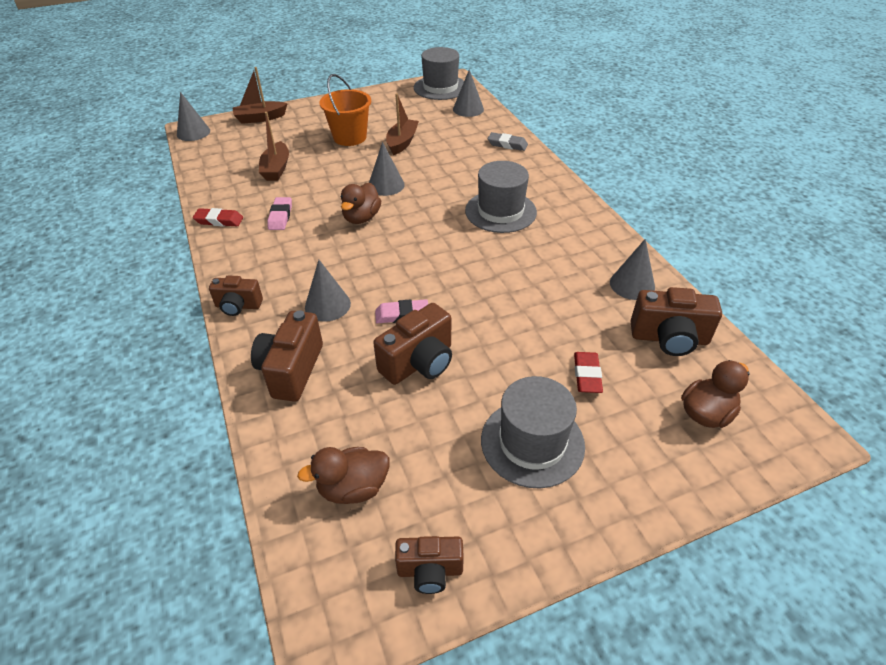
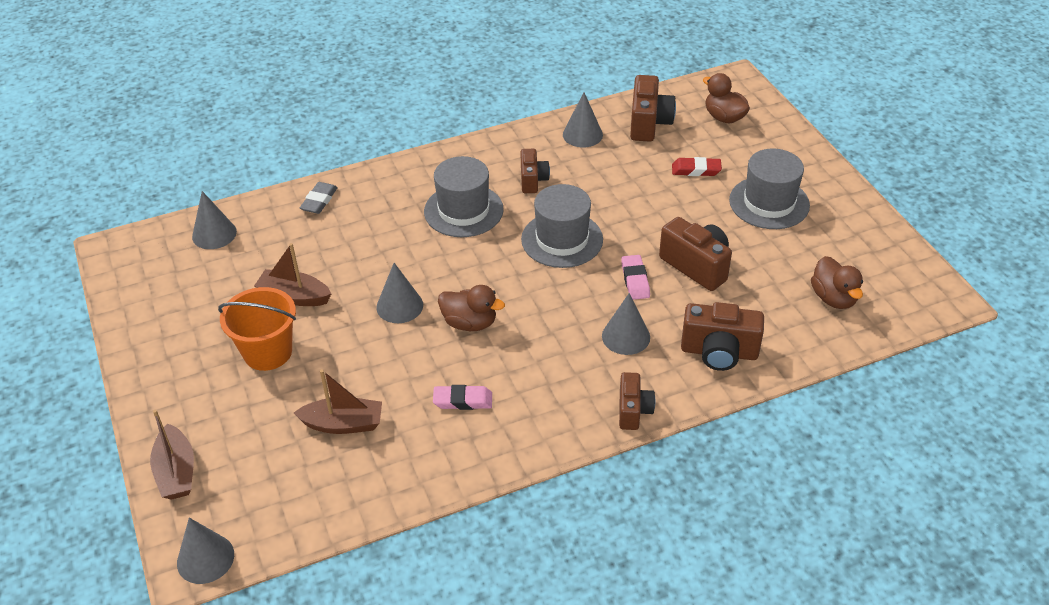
camera: 90 degrees left, 0 degrees up
(219, 220) = (468, 464): red eraser -> none
(430, 571) = (886, 254): brown camera -> brown camera (533, 180)
(440, 87) = (135, 262): grey hat -> grey hat (562, 239)

